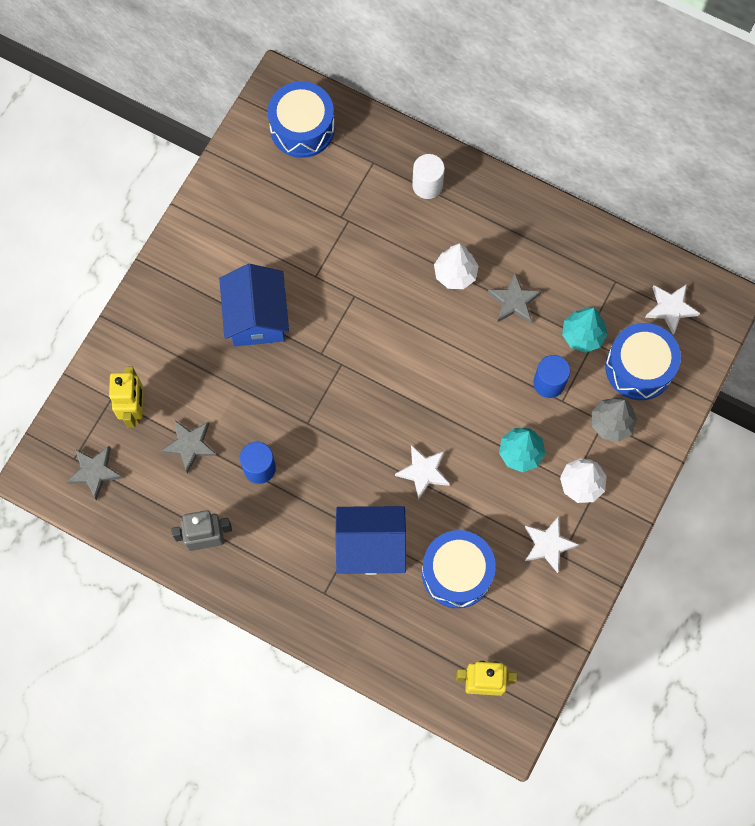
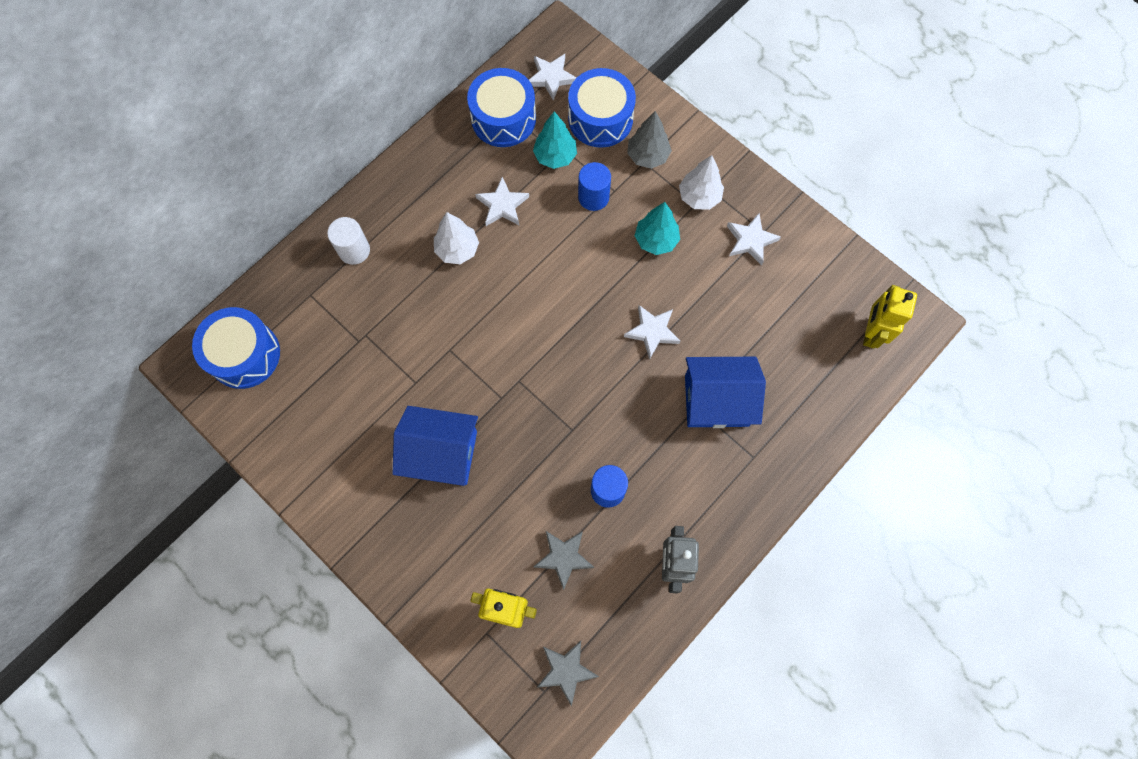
camera: 75 degrees left, 0 degrees up
(371, 547) = (716, 400): blue house -> blue house turned 75 degrees clockwise
(457, 573) = (760, 327): blue drum -> blue drum (503, 118)
(514, 301) = (502, 205): grey star -> white star

